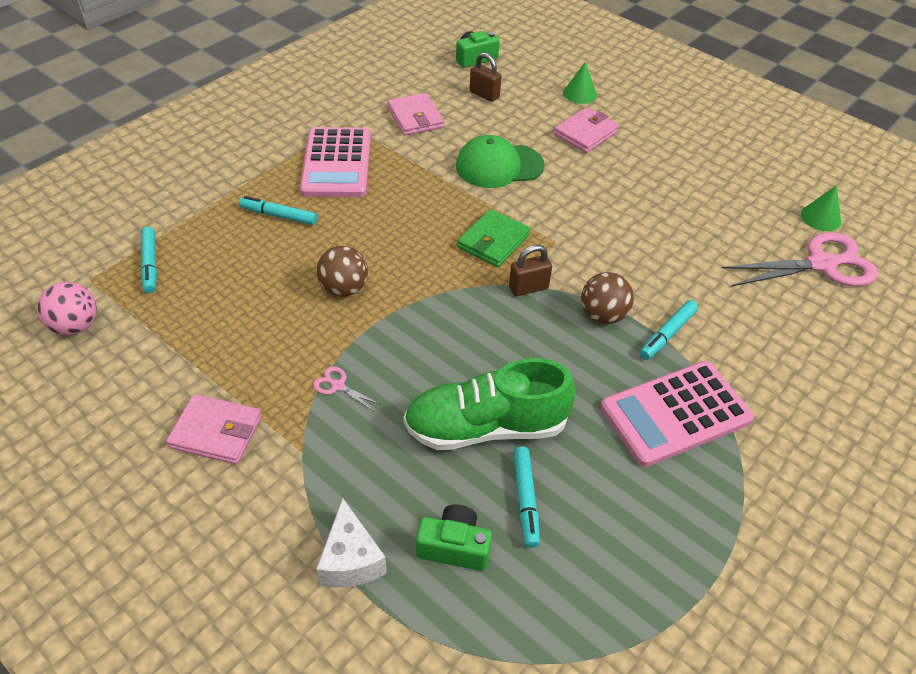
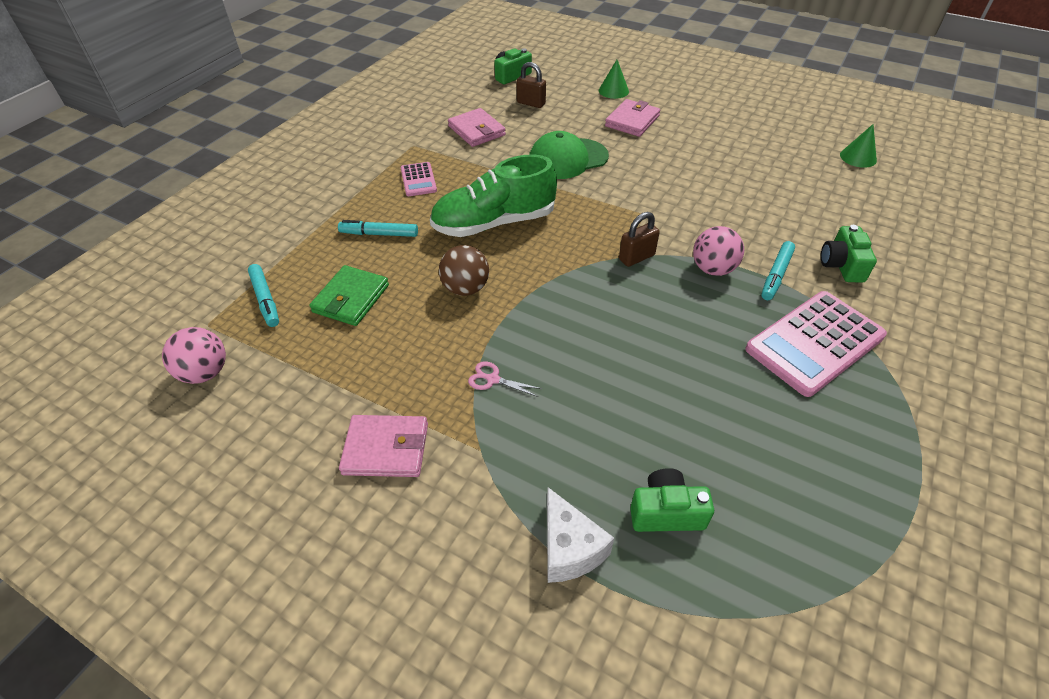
camera: 10 degrees left, 0 degrees up
(337, 163) = (418, 180): pink calculator -> pink calculator, size x0.51
(485, 427) = (649, 390): green shoe -> green shoe (494, 223)
(493, 241) = (588, 223): green wallet -> green wallet (351, 298)
(525, 499) = (715, 450): turquoise marker -> none
(603, 315) = (713, 269): brown ball -> pink ball
(743, 337) = (842, 265): none -> green camera
(821, 264) = (877, 194): pink scissors -> none

